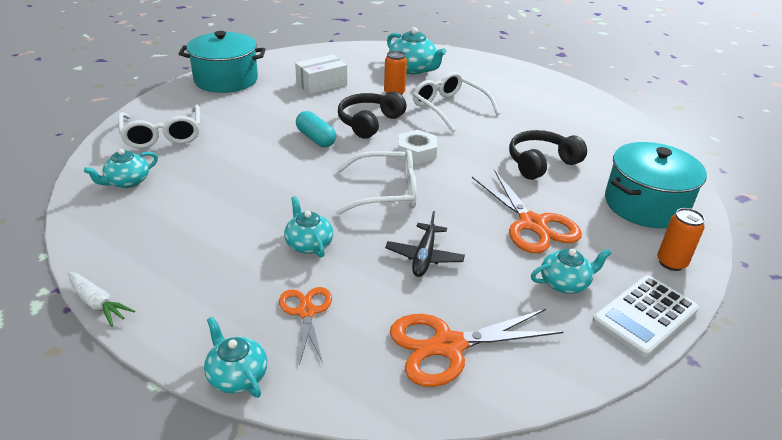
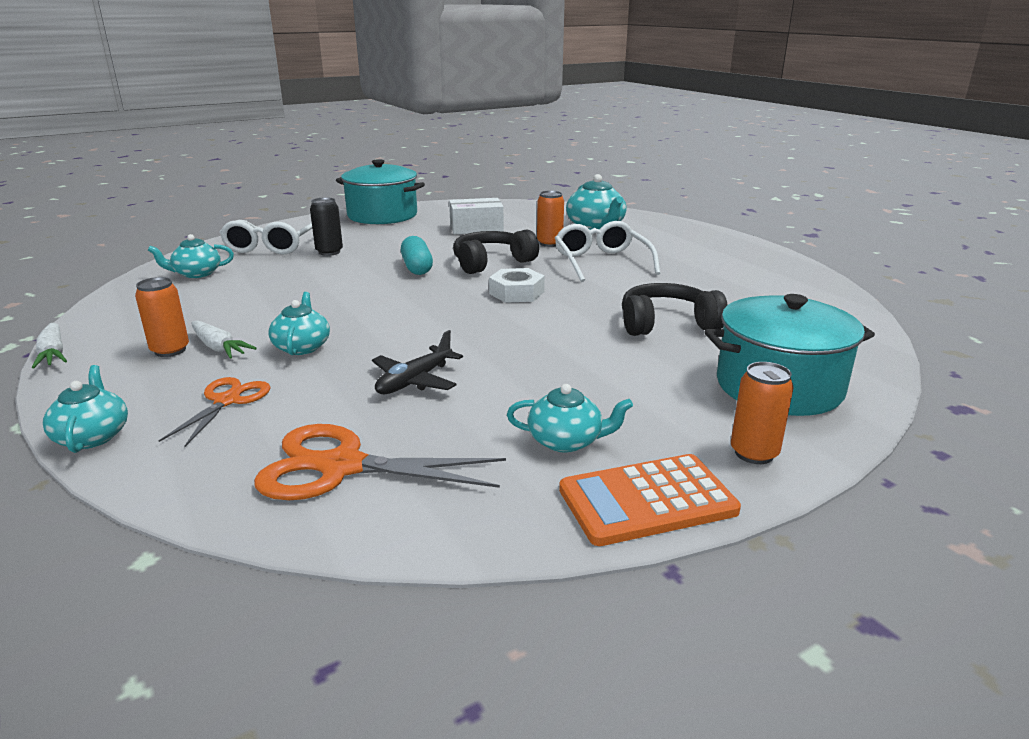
camera: 25 degrees right, 10 degrees down
(202, 274) = (170, 350): none -> orange can
(223, 133) = (329, 252): none -> black can
(241, 261) = (219, 348): none -> white carrot
(385, 192) = (439, 319): white glasses -> none
(532, 224) = (588, 377): orange scissors -> none
(645, 315) = (647, 500): white calculator -> orange calculator

